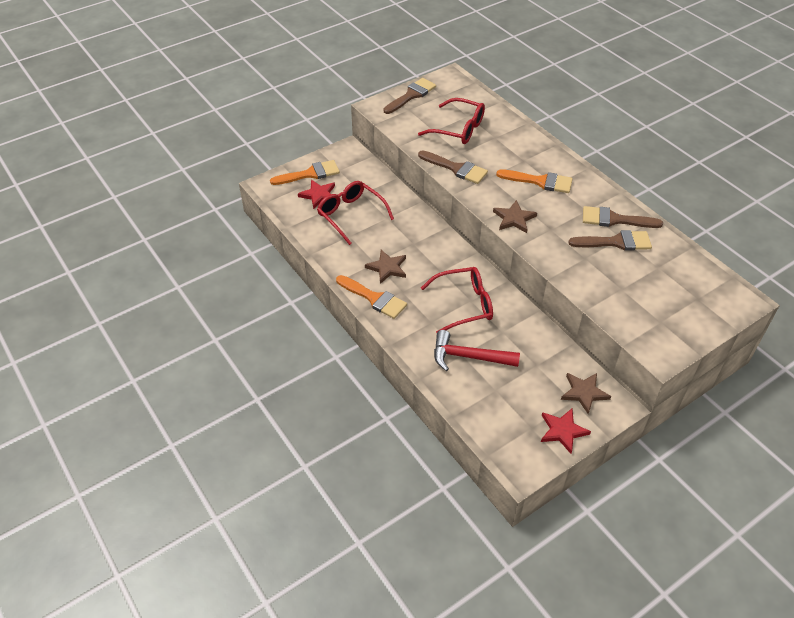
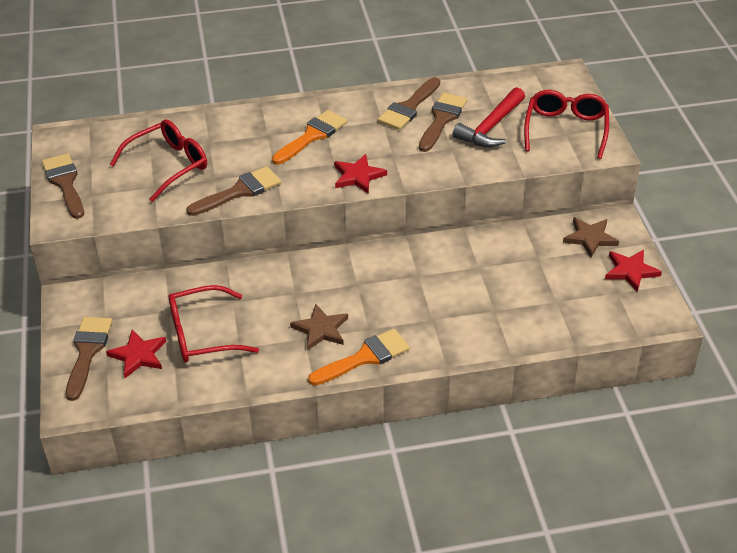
camera: 65 degrees left, 5 degrees down
(310, 174) = (87, 352): orange brush -> brown brush
(464, 305) = (421, 283): red glasses -> red glasses (566, 129)
(468, 357) = (500, 306): red hammer -> red hammer (490, 127)
(514, 218) = (358, 176): brown star -> red star

